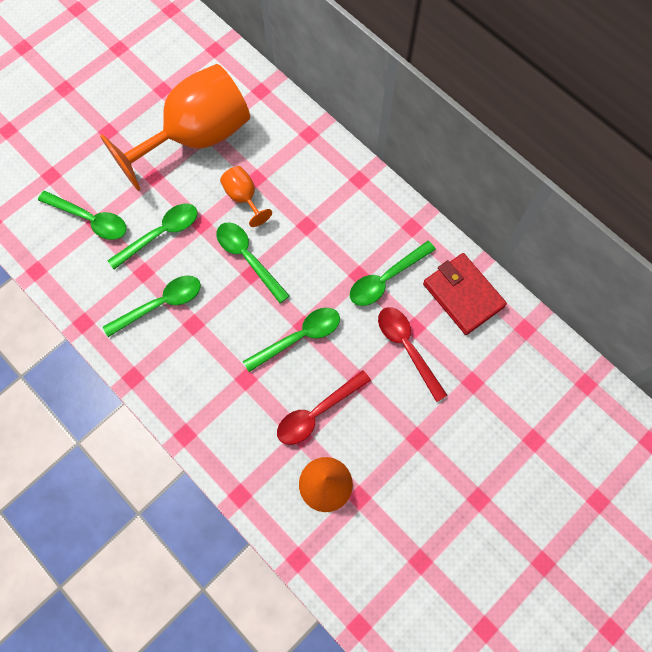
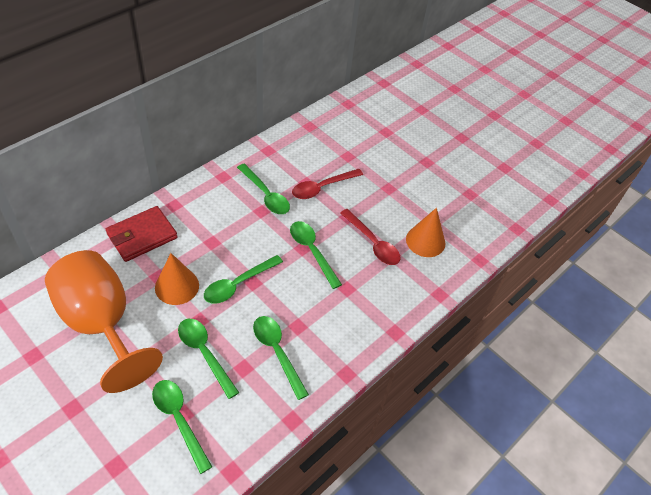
camera: 95 degrees left, 20 degrees down
(91, 219) = (179, 419): green spoon -> green spoon turned 60 degrees counterclockwise
(243, 197) = (177, 286): orange goblet -> orange cone
(463, 295) = (282, 154): red wallet -> red wallet (142, 236)

